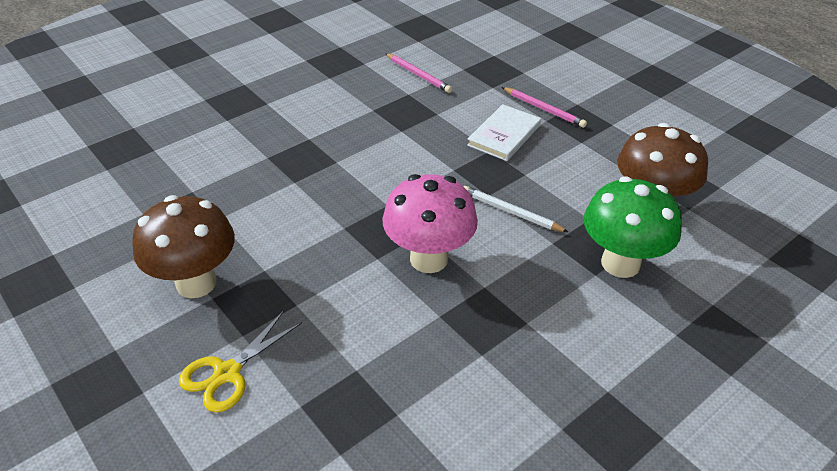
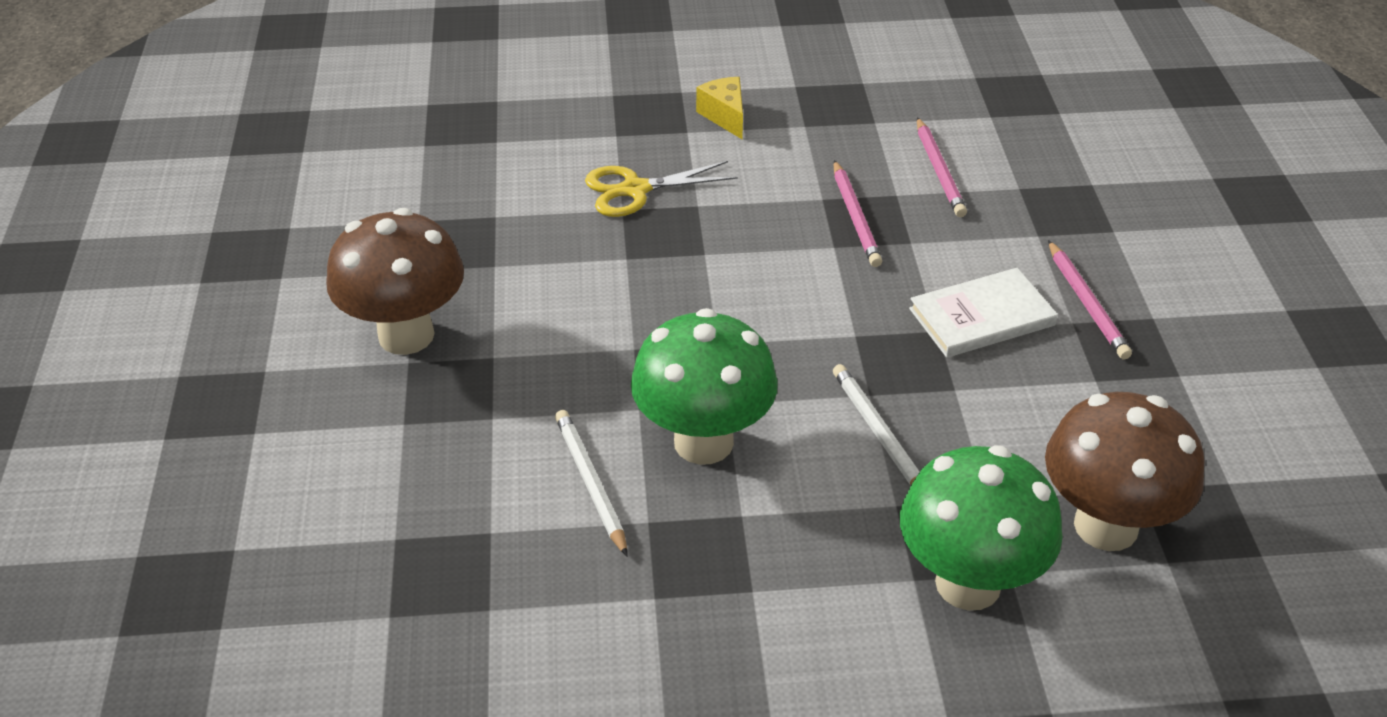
camera: 35 degrees right, 0 degrees up
(227, 373) = (352, 458): yellow scissors -> yellow scissors (635, 190)
(281, 88) = (725, 116): none -> yellow cheese
(388, 312) = (590, 483): none -> white pencil
(398, 112) = (855, 217): none -> pink pencil
(429, 259) = (703, 442): pink mushroom -> green mushroom

